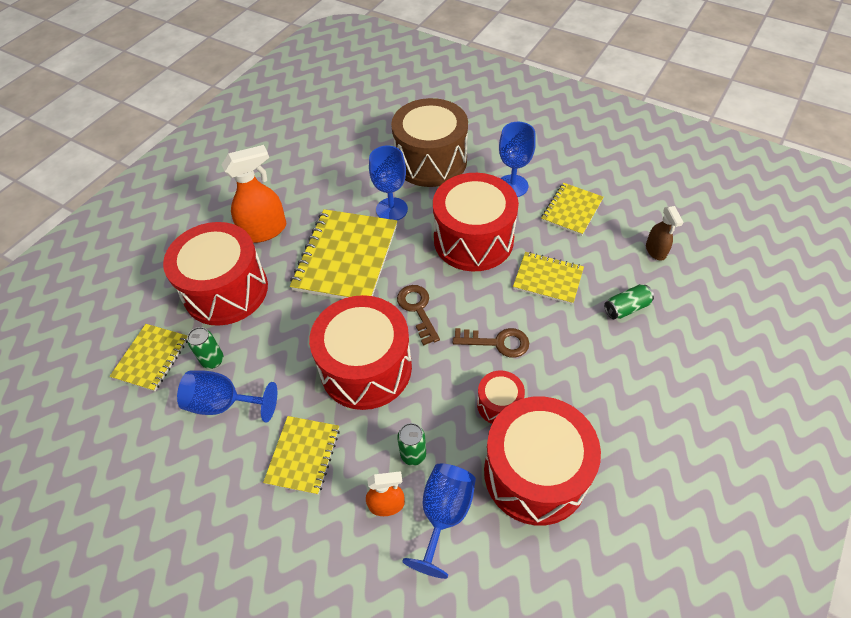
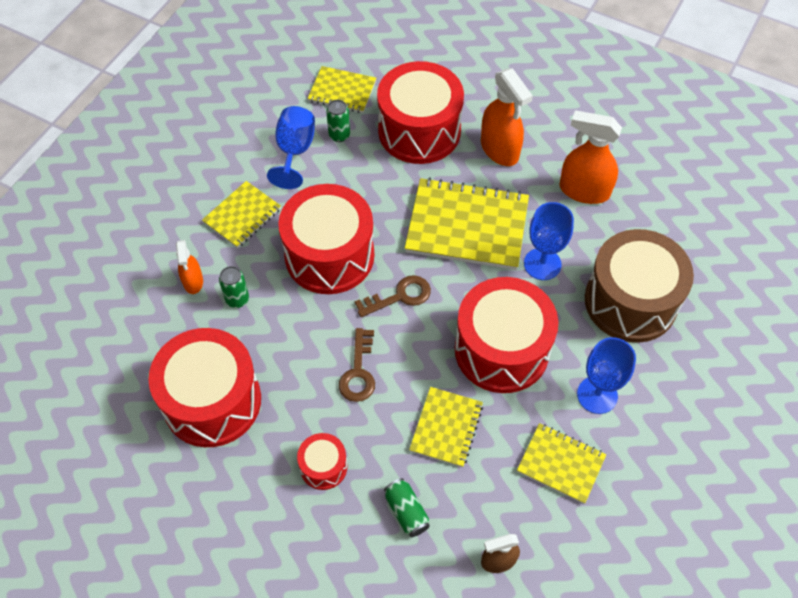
camera: 85 degrees right, 5 degrees up
(303, 455) = (242, 216): yellow notebook -> yellow notebook turned 60 degrees counterclockwise
(321, 179) = (584, 190): none -> orange spray bottle
(444, 515) = (180, 325): blue goblet -> none
(499, 404) = (285, 372): red drum -> red drum (323, 467)

